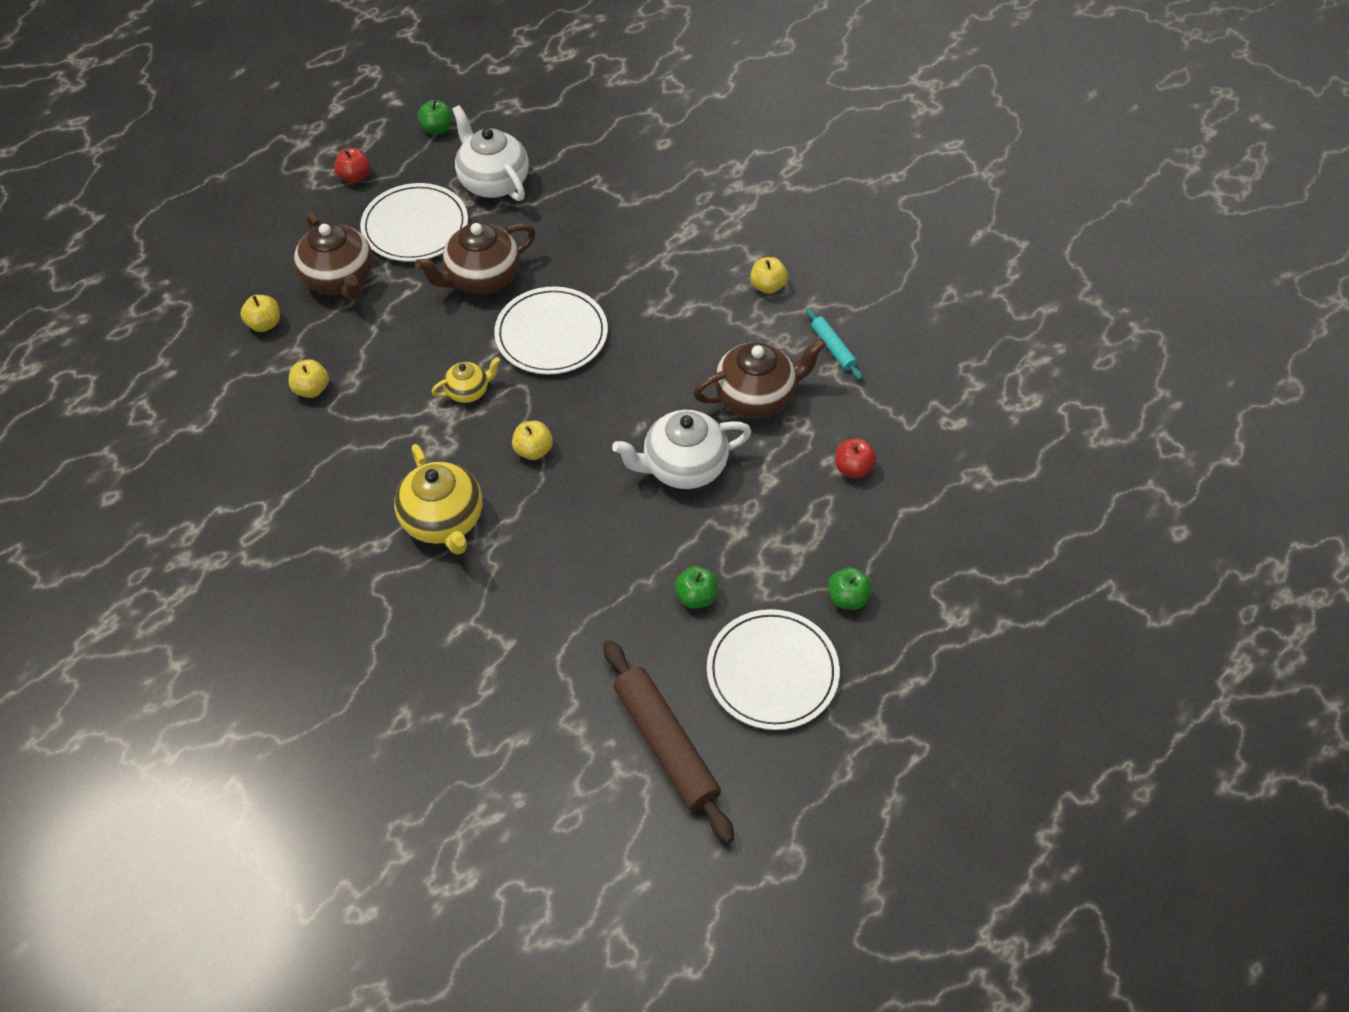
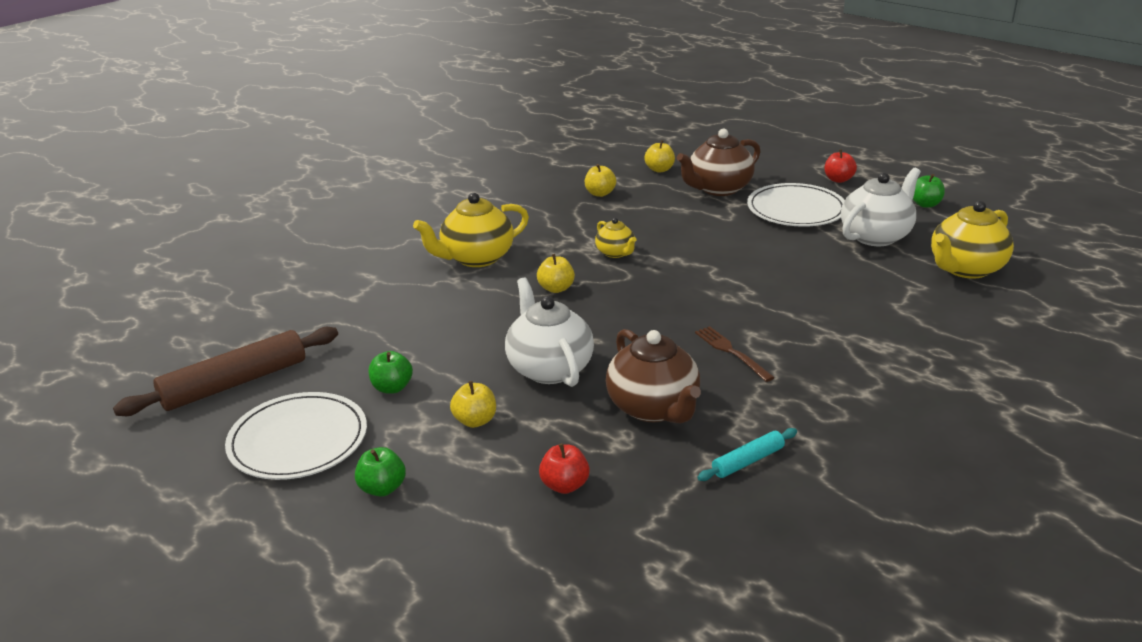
camera: 85 degrees right, 25 degrees down
(482, 278) = (750, 244): brown teapot -> none
(551, 334) = (696, 283): white plate -> none
(573, 141) = (965, 269): none -> yellow teapot
(679, 330) = (731, 352): none -> brown fork
(767, 286) = (825, 406): yellow apple -> yellow apple (475, 421)

